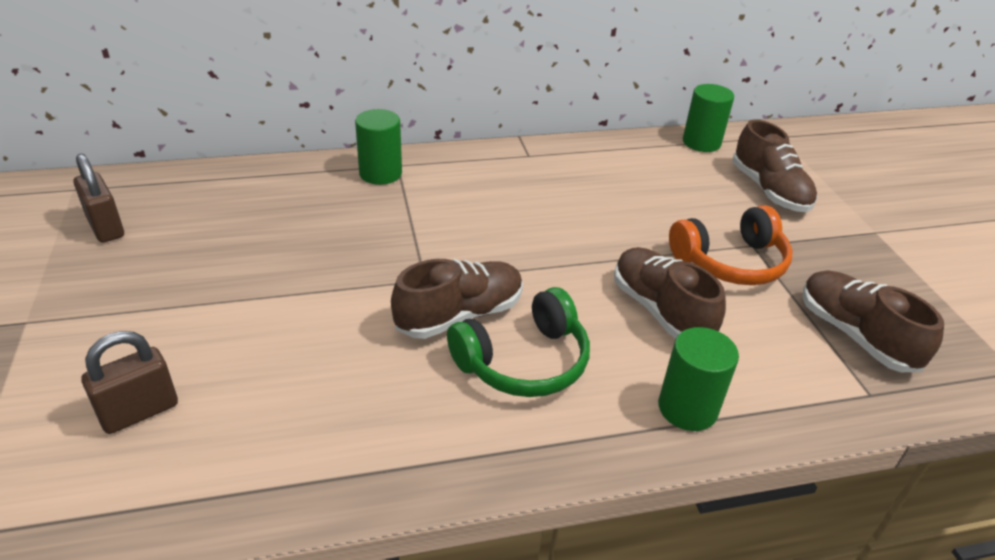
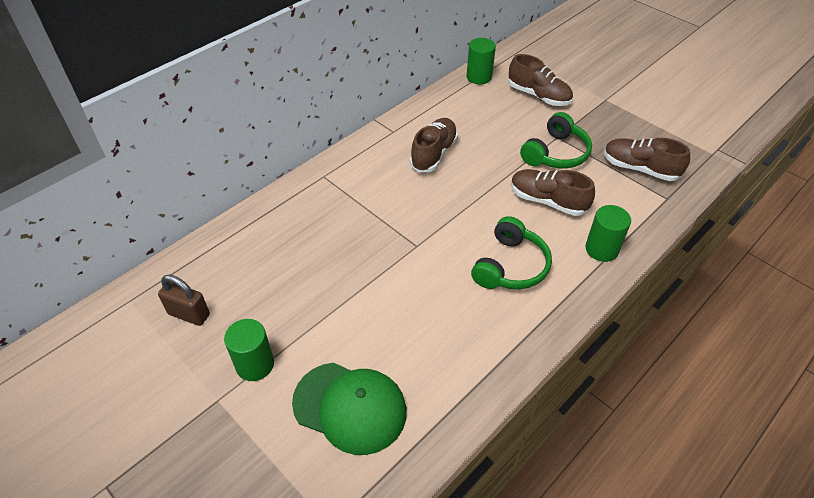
camera: 30 degrees left, 10 degrees up
(139, 411) = (350, 407): brown padlock -> green cap
(380, 173) = (320, 187): green cylinder -> green cylinder (255, 364)
(459, 315) = (455, 257): brown shoe -> brown shoe (434, 154)
(730, 262) = (555, 153): orange headphones -> green headphones

